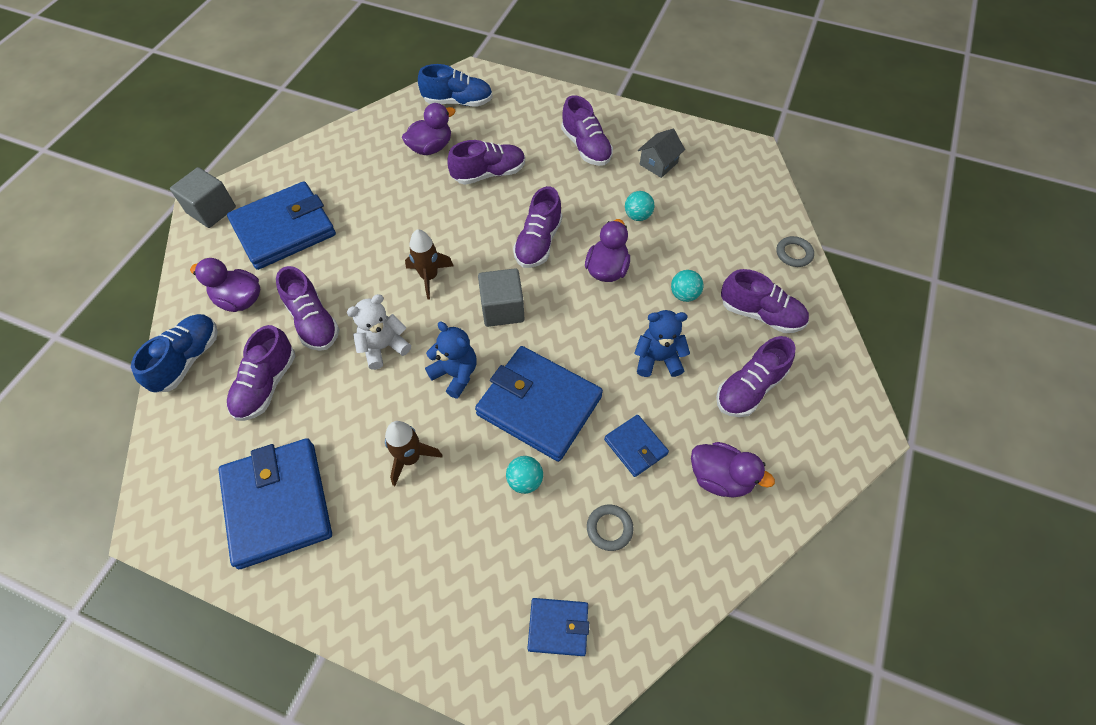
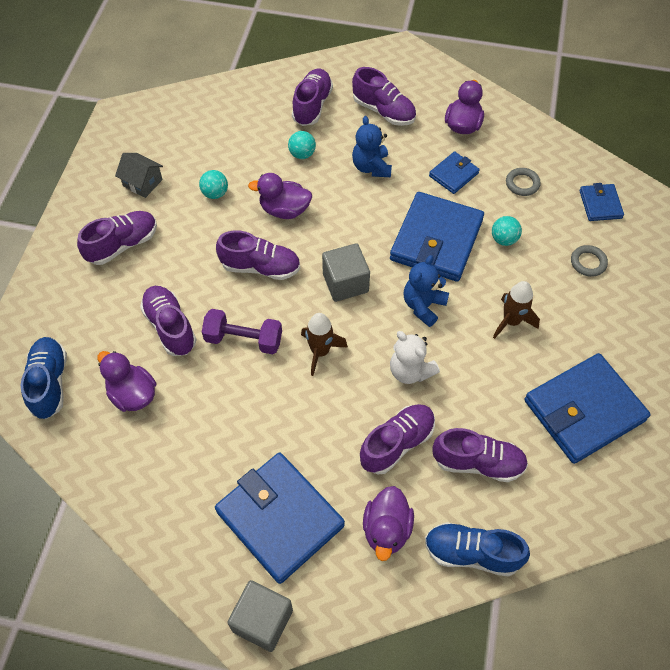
camera: 100 degrees left, 0 degrees up
(460, 222) = (243, 340): none -> purple dumbbell
(794, 254) = (244, 86): grey ring -> grey ring (588, 262)

